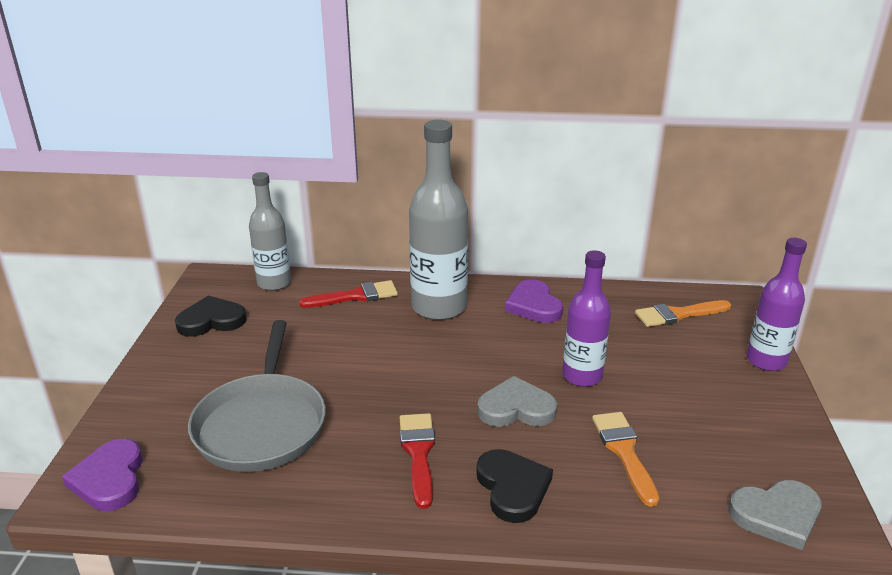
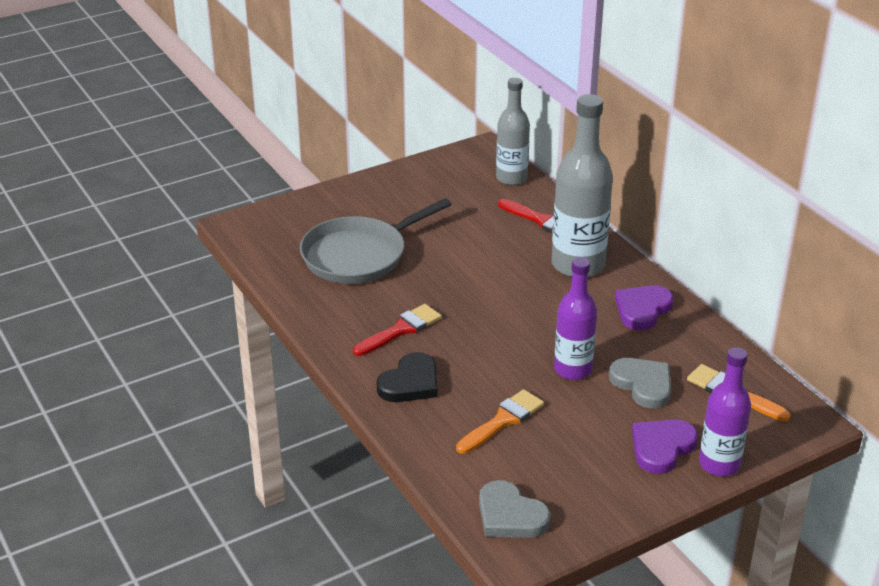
camera: 55 degrees right, 5 degrees up
(109, 479) = (259, 229): purple heart -> purple heart (661, 448)
(211, 321) = (435, 178): black heart -> none
(516, 408) = (495, 352): grey heart -> grey heart (643, 384)

